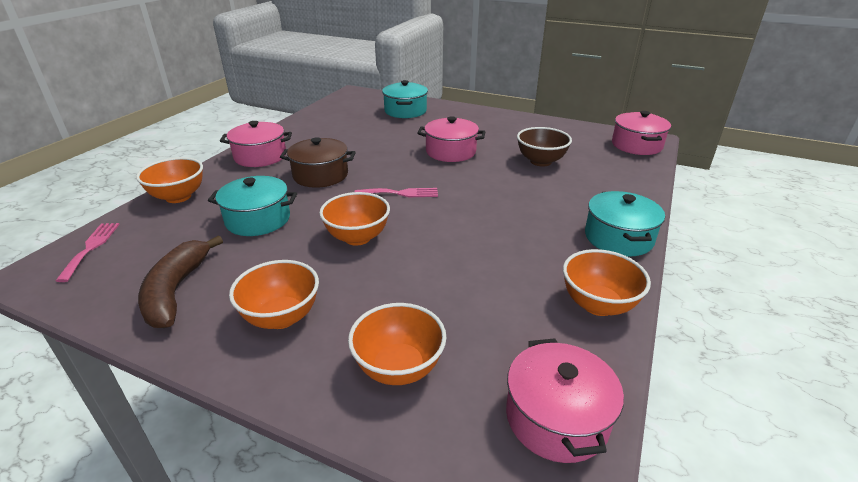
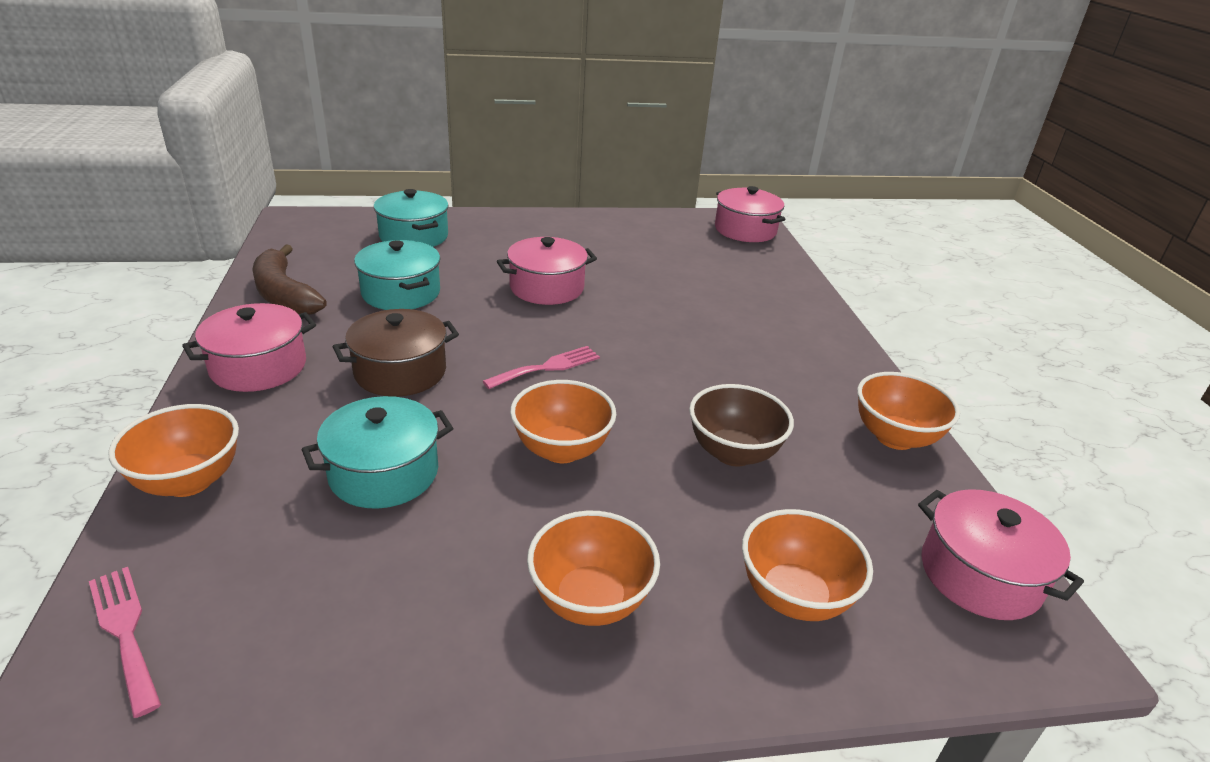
camera: 35 degrees left, 0 degrees up
(176, 291) = (388, 633): brown banana -> brown banana (284, 294)
(540, 161) = (668, 276): brown bowl -> brown bowl (733, 453)
(618, 238) = (838, 352): turquoise pot -> turquoise pot (401, 293)

